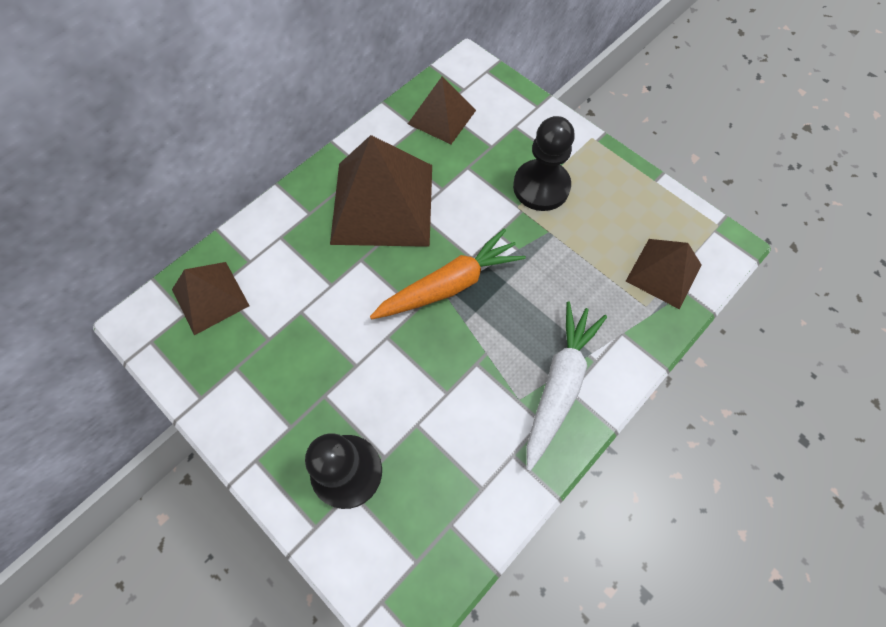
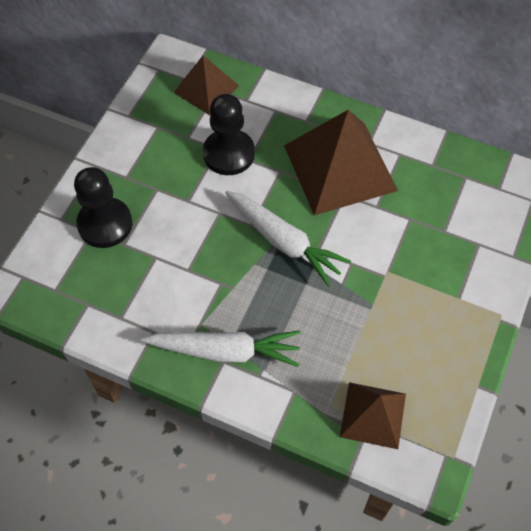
camera: 70 degrees right, 5 degrees down
(442, 116) = (455, 181): brown pyramid -> none
(449, 285) = (283, 241): orange carrot -> white carrot
(541, 187) = (418, 285): black pawn -> black pawn (229, 154)

